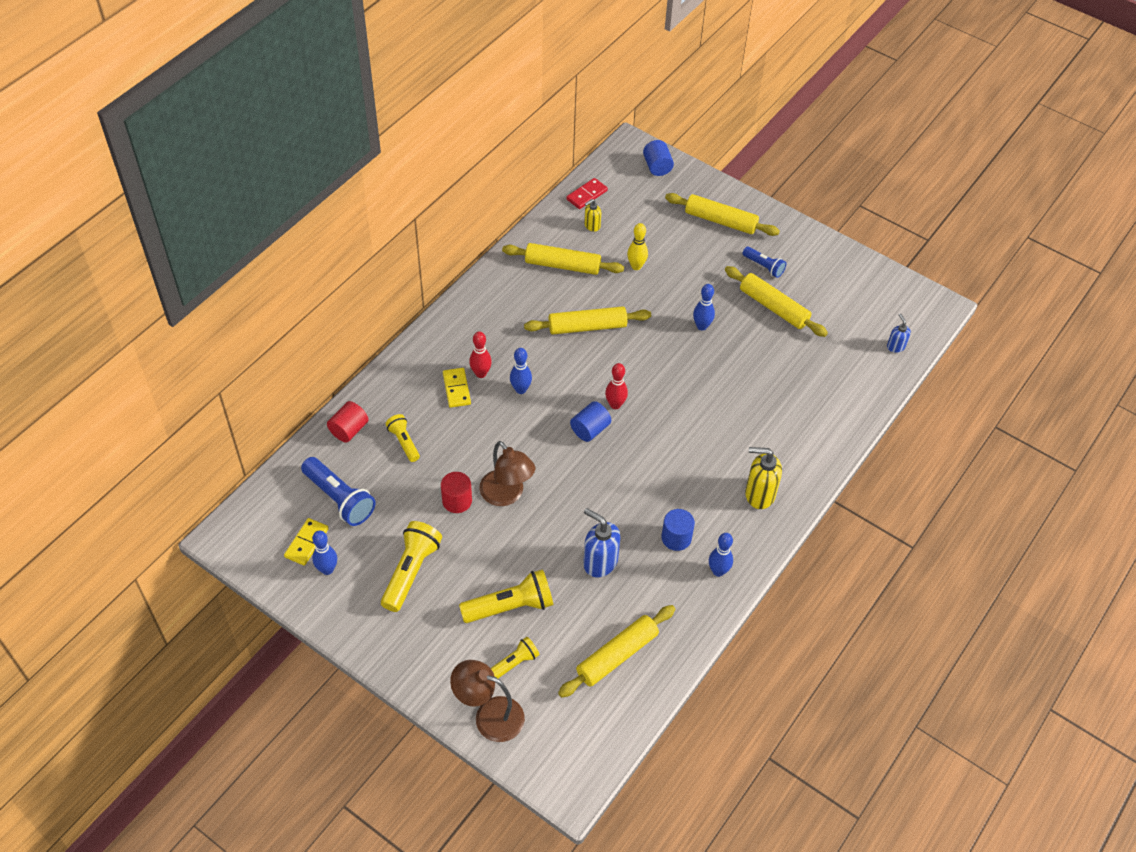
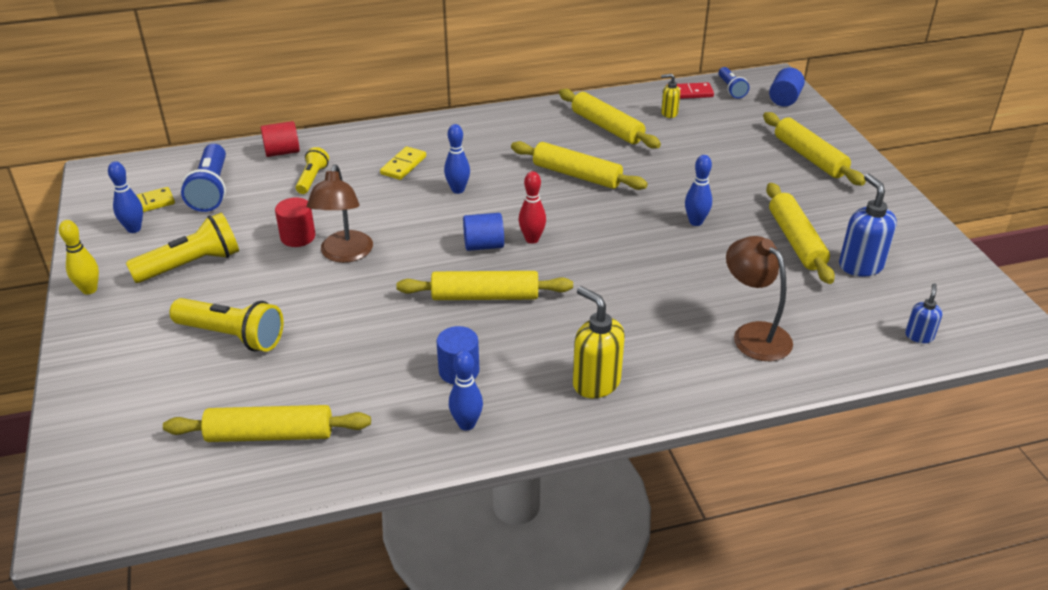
camera: 40 degrees right, 15 degrees down
(481, 373) = (438, 165): red bowling pin -> none
(489, 715) = (93, 409): brown lamp -> brown lamp (753, 334)
(513, 664) = (172, 381): yellow flashlight -> none
(600, 562) = (358, 348): blue soap dispenser -> blue soap dispenser (860, 266)
(633, 471) = (485, 296): none -> yellow rolling pin
(636, 266) = (679, 154): yellow bowling pin -> yellow bowling pin (89, 290)
(764, 266) = (820, 207): blue flashlight -> blue flashlight (731, 89)

